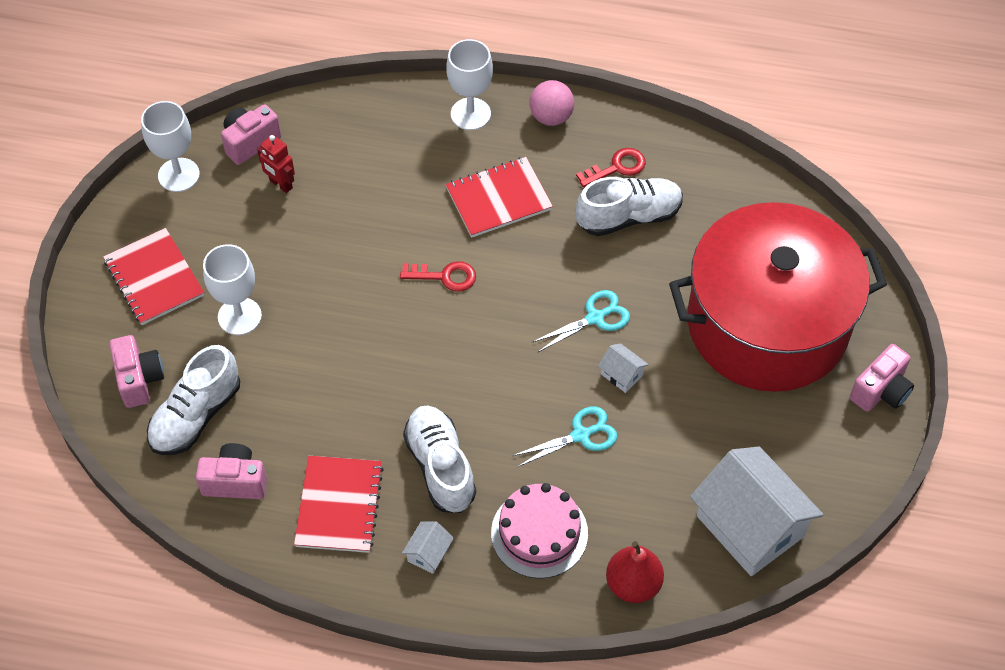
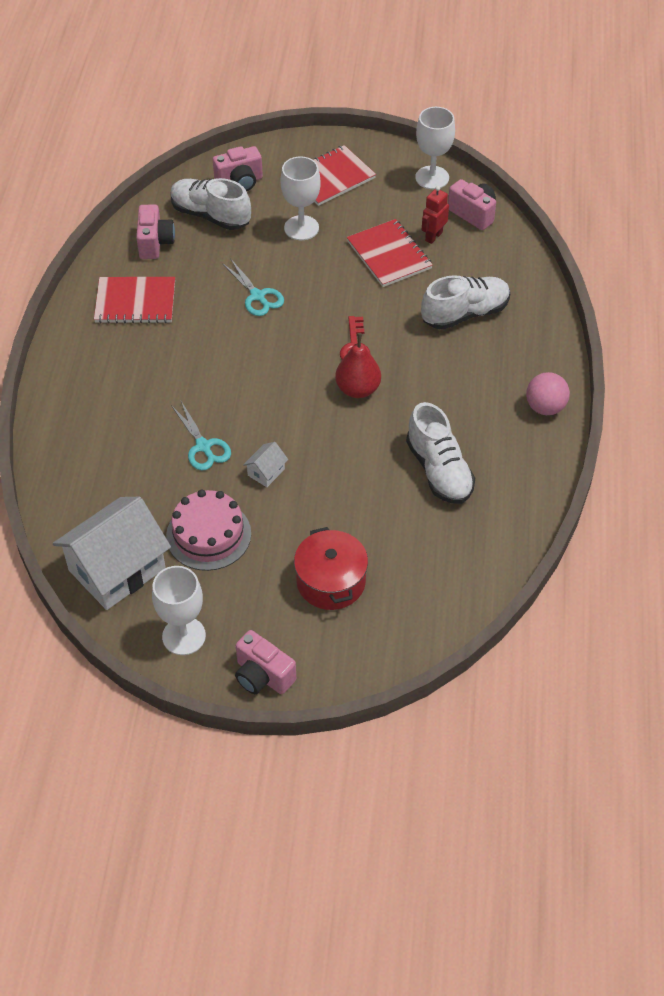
camera: 85 degrees right, 5 degrees down
(428, 553) = (94, 357): white house -> none
(440, 467) = (170, 358): white shoe -> white shoe (465, 313)
(470, 114) = (535, 350): white goblet -> white goblet (184, 636)
(498, 199) = (443, 376): red notebook -> red notebook (389, 255)
(539, 533) = (111, 424): pink cake -> pink cake (208, 535)
(595, 318) = (323, 451): turquoise scissors -> turquoise scissors (257, 296)
(616, 168) = (495, 459): red key -> none
(633, 584) = (64, 488): red pear -> red pear (358, 389)
(767, 324) = (331, 581): red pot -> red pot, size x0.44

